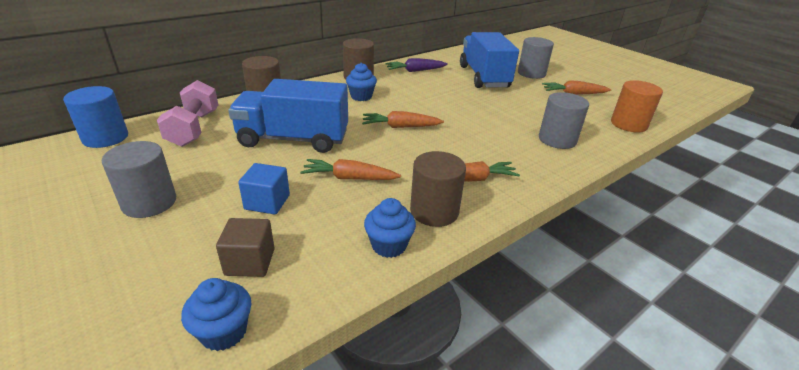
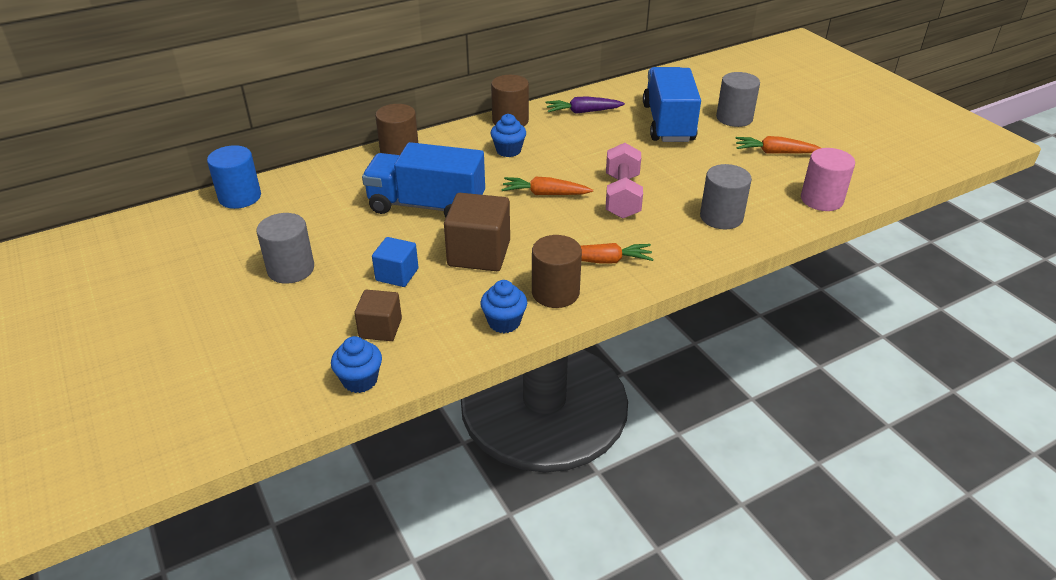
camera: 10 degrees right, 5 degrees up
(194, 128) = (325, 188): pink dumbbell -> pink dumbbell (622, 196)
(350, 178) = (479, 253): orange carrot -> brown cube
(628, 124) = (821, 200): orange cylinder -> pink cylinder

